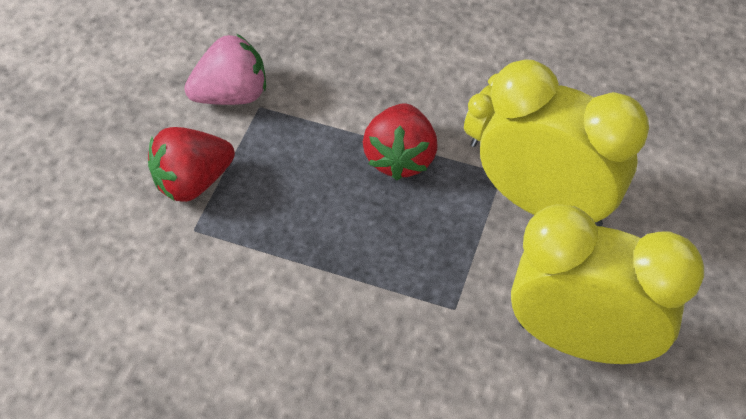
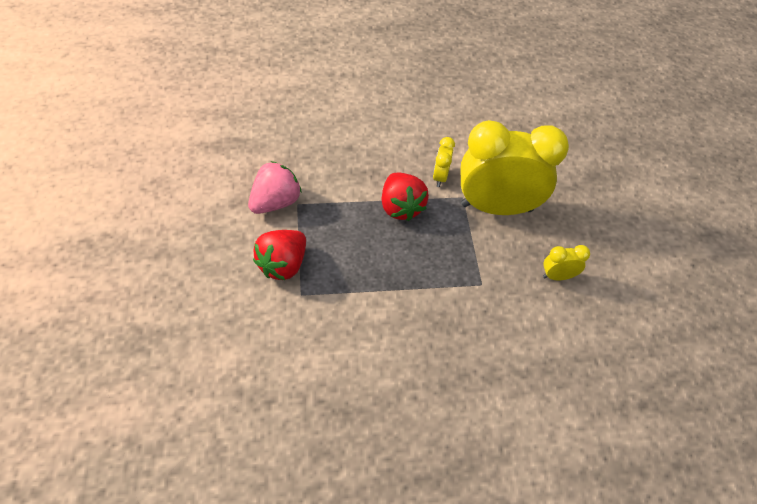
camera: 30 degrees left, 0 degrees up
(581, 340) = (557, 276): yellow clock -> yellow clock, size x0.41

